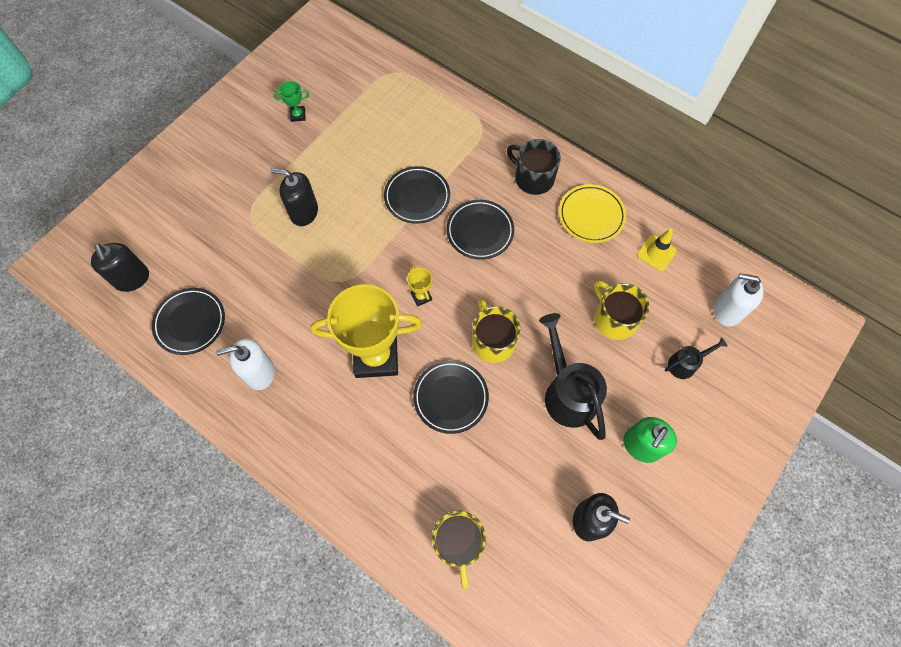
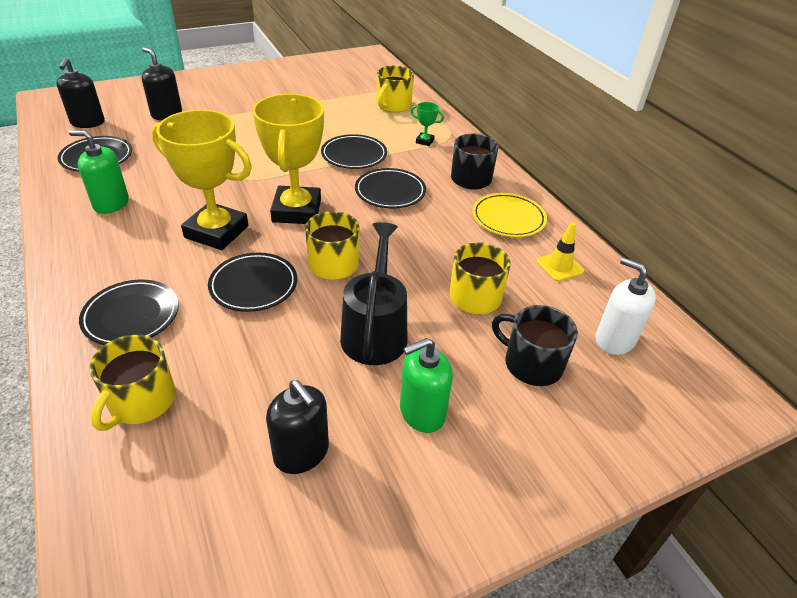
camera: 25 degrees right, 25 degrees down
(259, 372) = (111, 203): white soap dispenser -> green soap dispenser
(298, 115) = (304, 88): green trophy -> green trophy (424, 141)
(304, 212) = (253, 133): black soap dispenser -> black soap dispenser (166, 114)
(386, 478) = (131, 316): none -> black plate
(402, 102) = (393, 106): none -> yellow mug
(421, 296) = (297, 211): yellow trophy -> yellow trophy, size x2.47
(685, 364) = (531, 364): black watering can -> black mug

